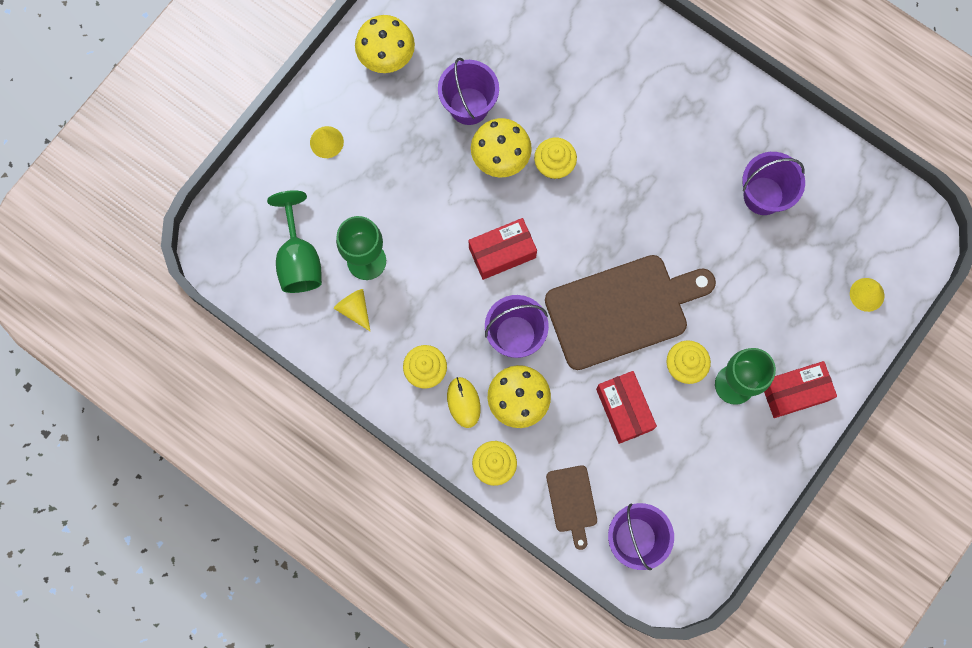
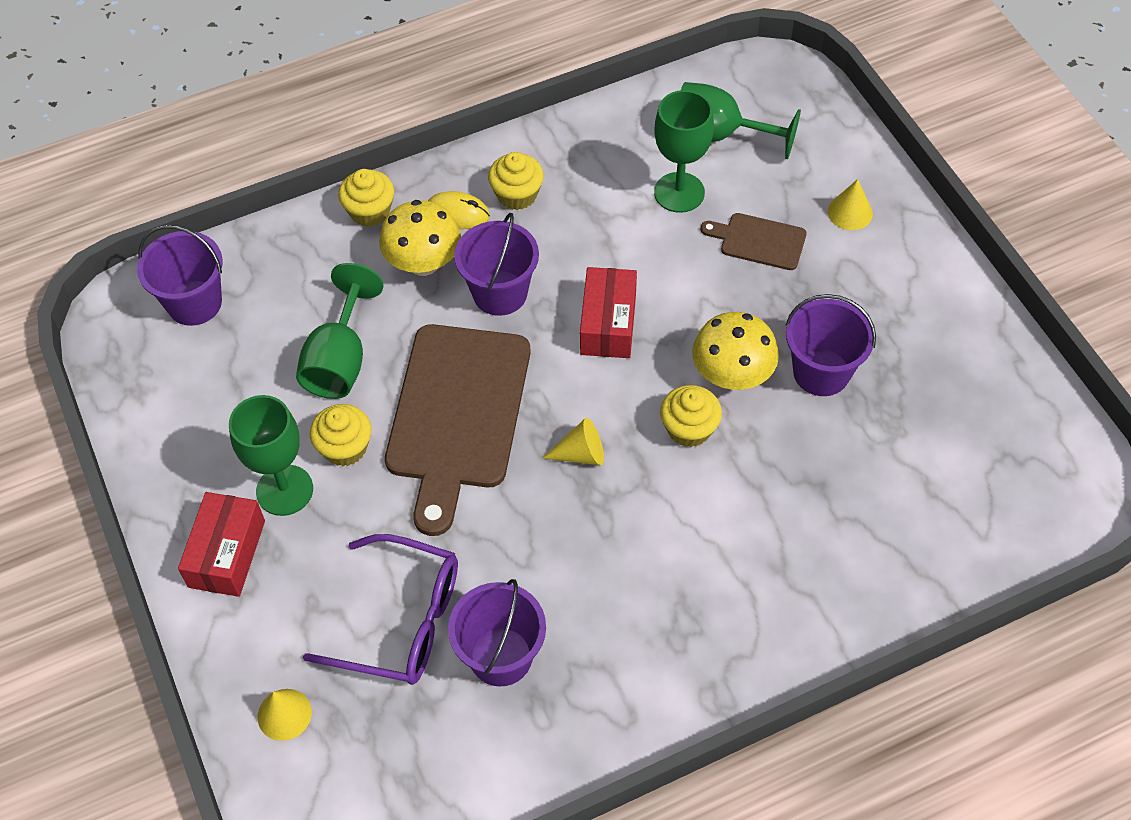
camera: 120 degrees right, 20 degrees down
(355, 309) = (628, 160): yellow cone -> yellow cone (581, 454)
(386, 56) = (935, 315): yellow mushroom -> none
(572, 502) = (277, 263): brown cutting board -> brown cutting board (759, 241)
(624, 409) = (340, 360): red box -> green goblet
(775, 264) = (400, 621): none -> purple glasses

